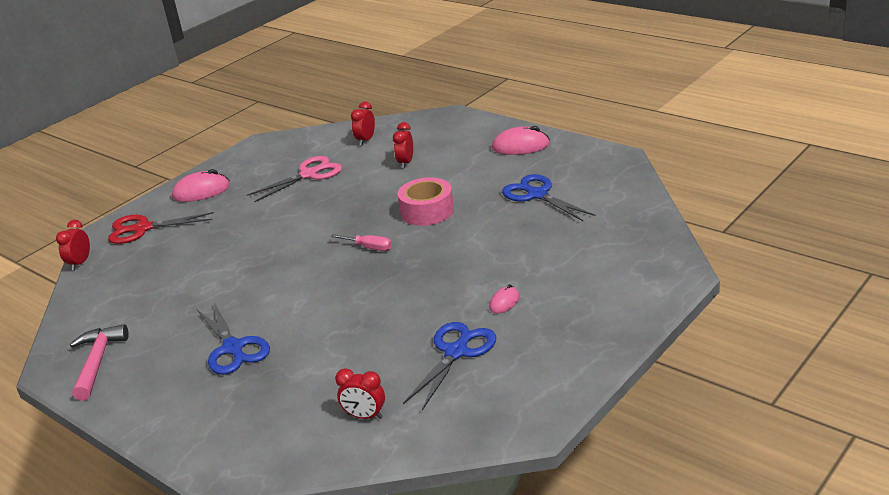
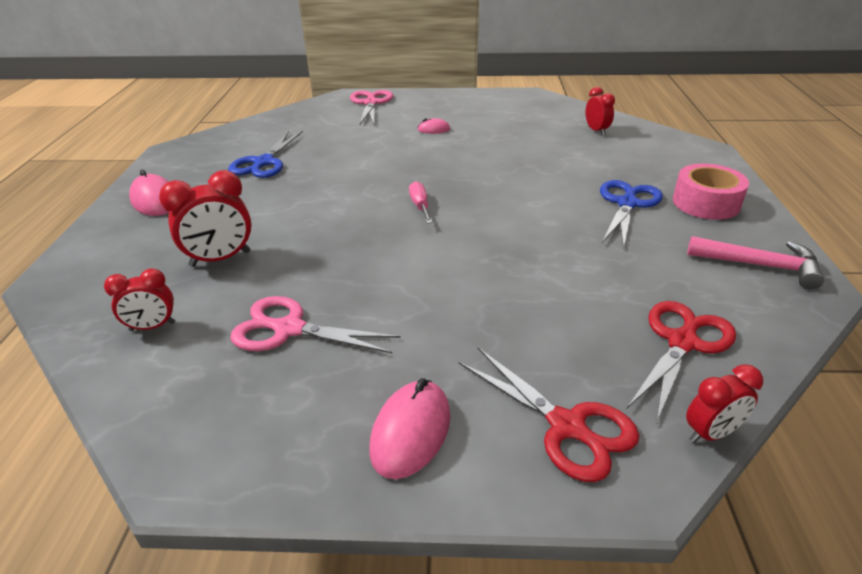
camera: 130 degrees left, 5 degrees up
(97, 361) = (760, 266): pink hammer -> pink hammer turned 120 degrees counterclockwise
(117, 286) = (682, 342): none -> red scissors
(201, 191) = (411, 432): pink mouse -> pink mouse turned 75 degrees clockwise
(406, 163) = (220, 259): red clock -> red clock, size x1.58
(427, 211) = (329, 202): pink tape -> pink tape (705, 203)
(456, 352) = (503, 127): blue scissors -> none
(632, 284) = (371, 103): none -> pink scissors

